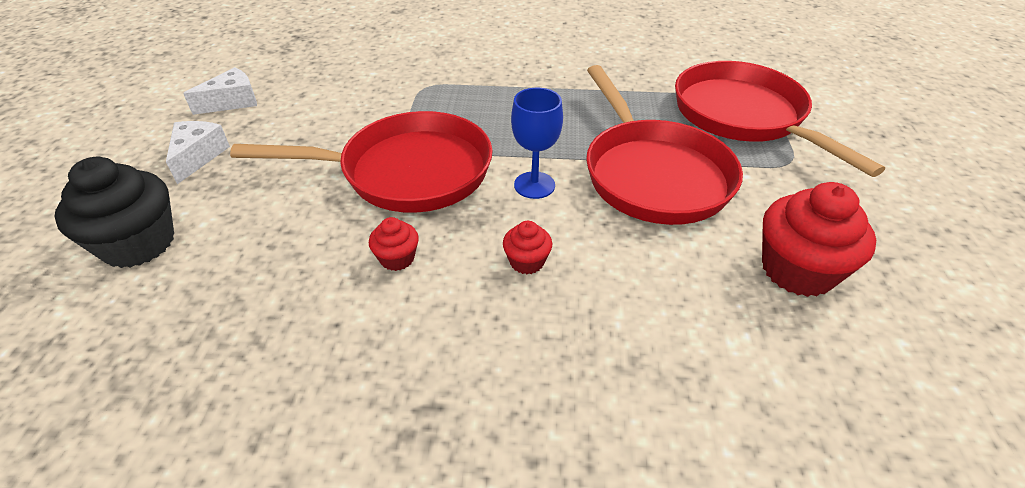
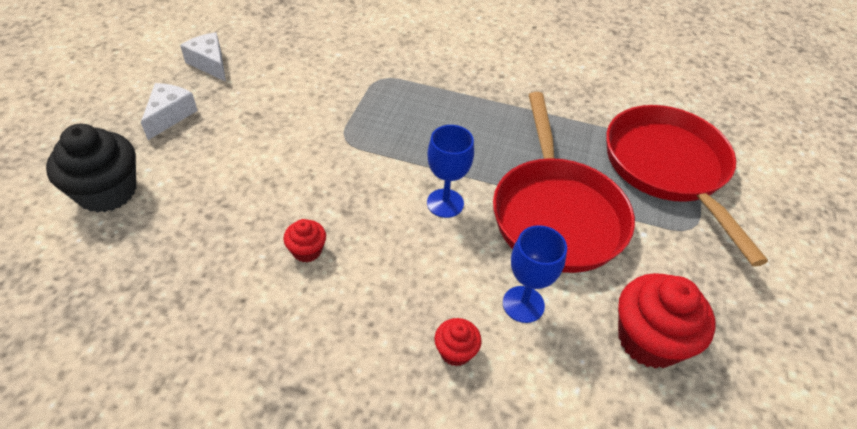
camera: 10 degrees right, 5 degrees up
(232, 102) = (210, 63): white cheese -> white cheese turned 105 degrees counterclockwise
(407, 172) = (339, 167): red pan -> none
(527, 262) = (413, 278): red cupcake -> red cupcake (455, 351)
(654, 263) = (523, 304): none -> blue goblet

